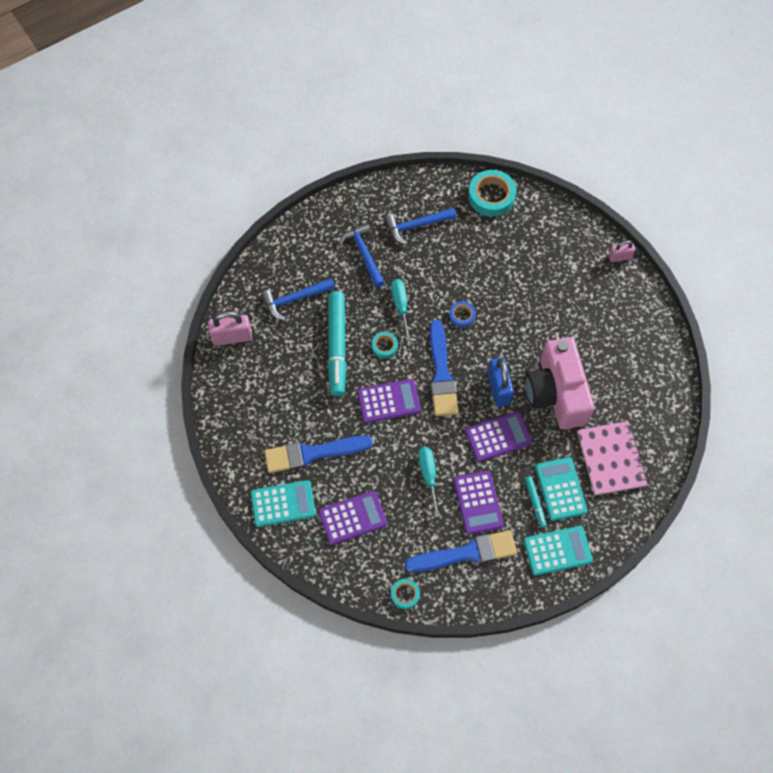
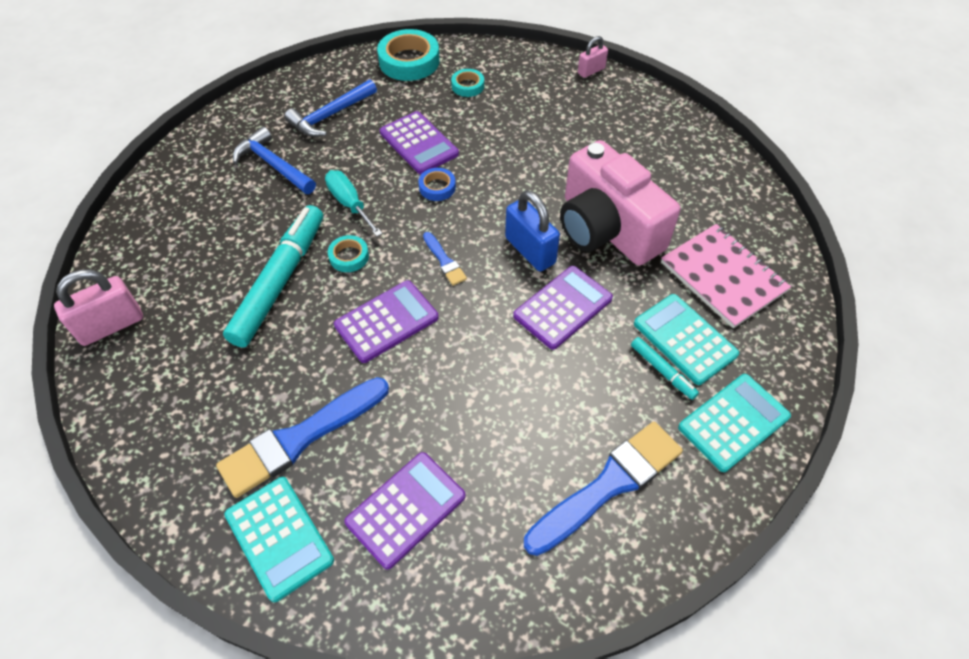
camera: 25 degrees left, 10 degrees down
(283, 504) = (279, 537): turquoise calculator -> turquoise calculator turned 90 degrees clockwise
(294, 299) = (194, 246): blue hammer -> none
(337, 346) = (280, 281): turquoise marker -> turquoise marker turned 135 degrees counterclockwise
(405, 594) = (549, 596): turquoise tape -> turquoise tape (467, 86)
(428, 475) = (493, 397): turquoise screwdriver -> none
(441, 374) = (444, 261): blue brush -> blue brush, size x0.47
(478, 502) = (584, 404): purple calculator -> purple calculator (419, 143)

